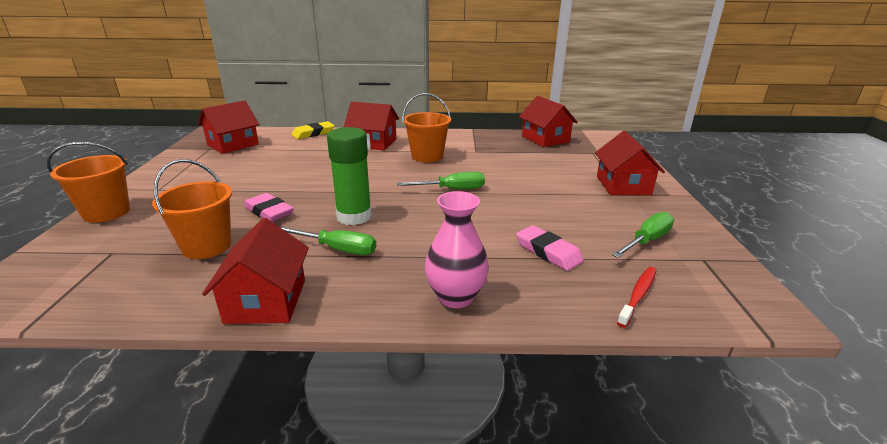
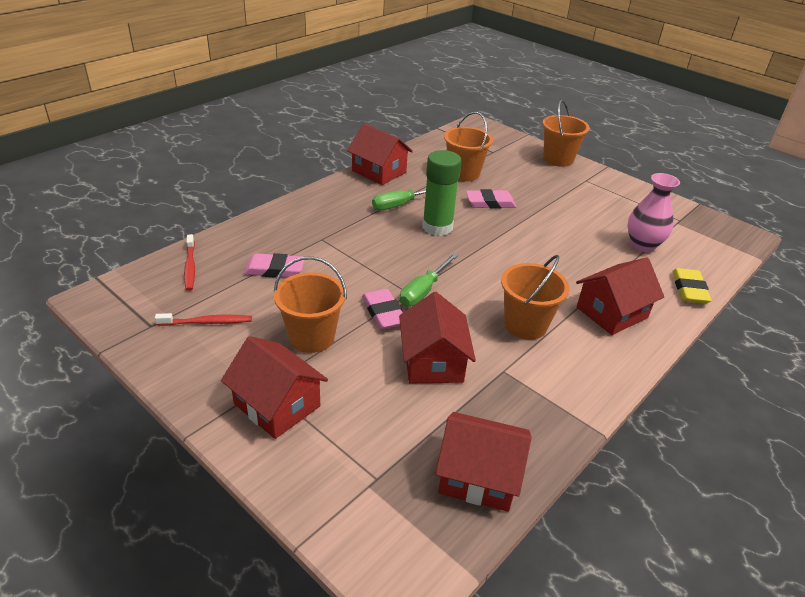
camera: 130 degrees right, 10 degrees up
(233, 145) = (682, 233): red house -> red house (433, 361)
(455, 297) = (295, 214): pink vase -> pink vase (642, 245)
(499, 192) = (383, 312): none -> pink eraser
(567, 201) = (312, 337): none -> orange bucket
(646, 241) = (206, 322): green screwdriver -> red toothbrush

